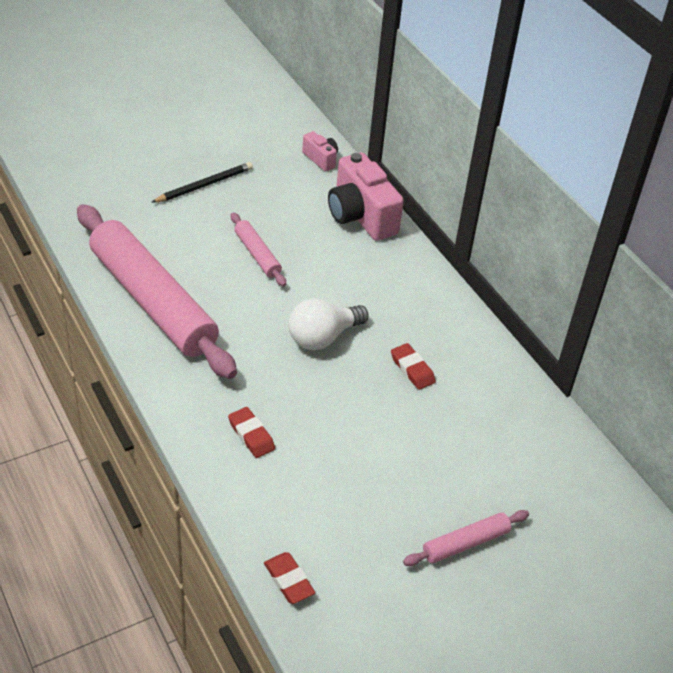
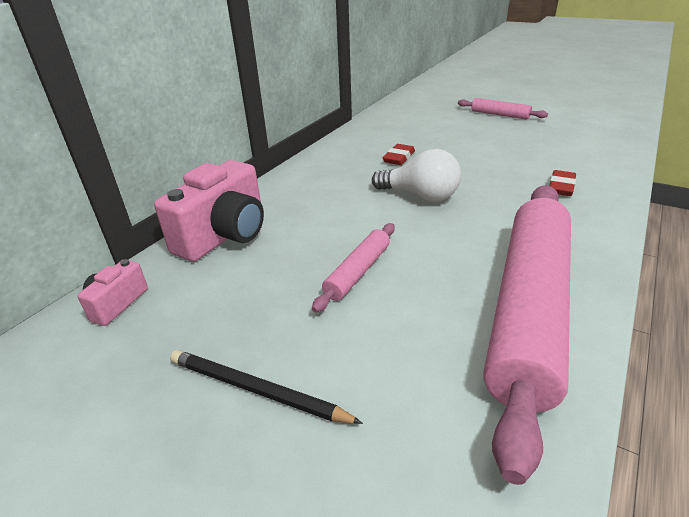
camera: 115 degrees left, 10 degrees down
(288, 580) = (619, 141): red eraser -> none

